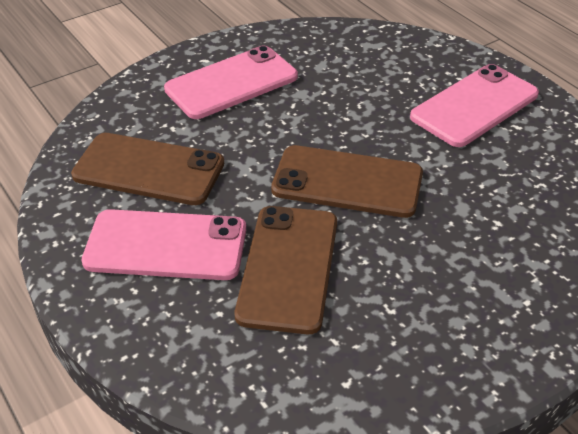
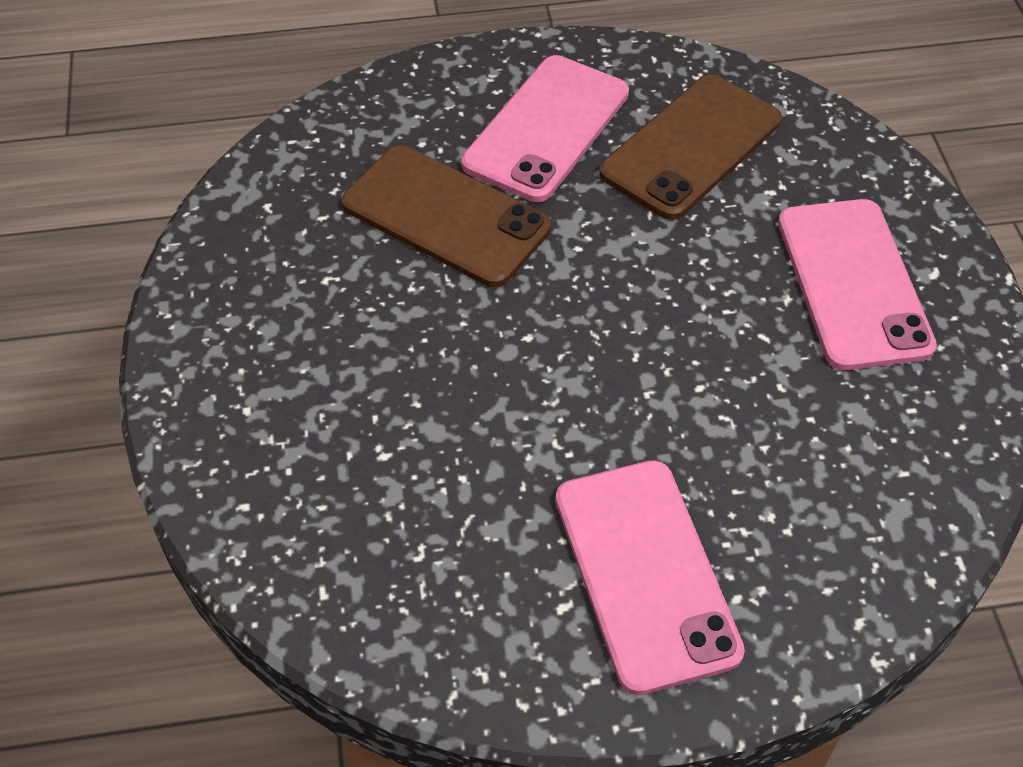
camera: 115 degrees right, 10 degrees up
(347, 182) = (557, 328): brown phone -> none

